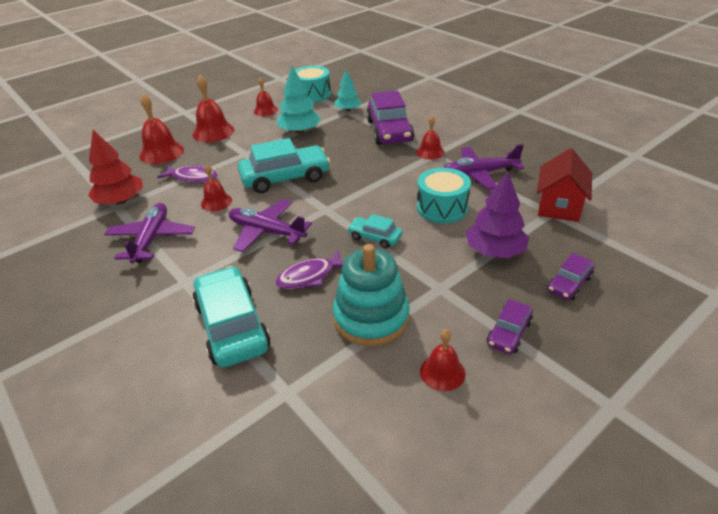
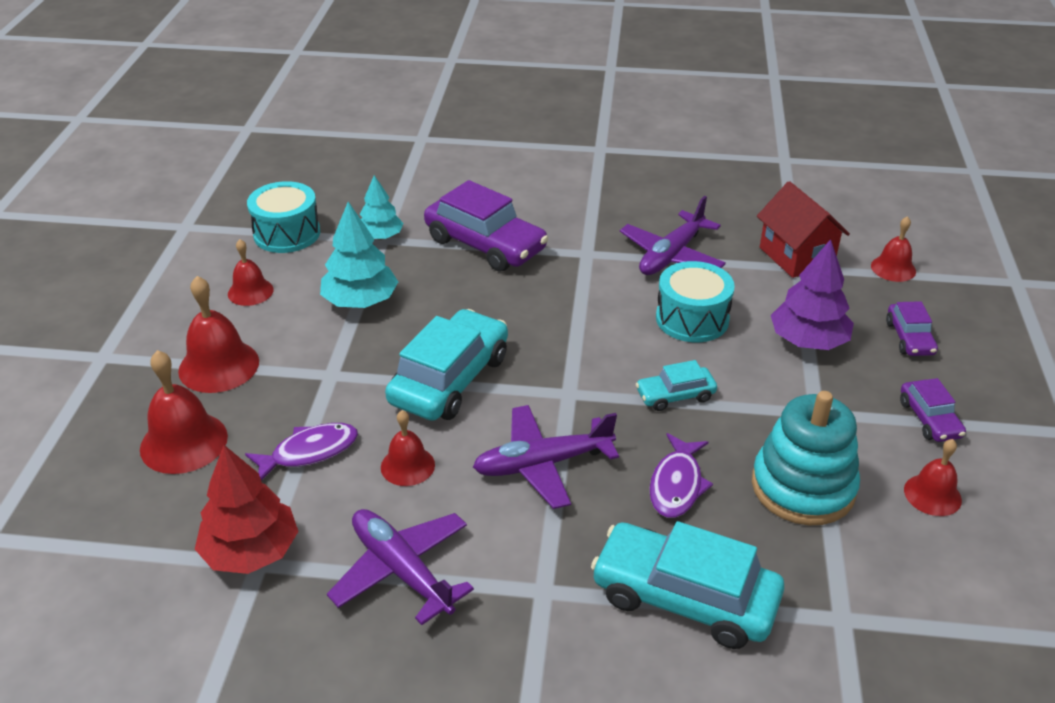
camera: 45 degrees left, 0 degrees up
(430, 152) = (578, 252): red bell -> red bell (893, 268)

